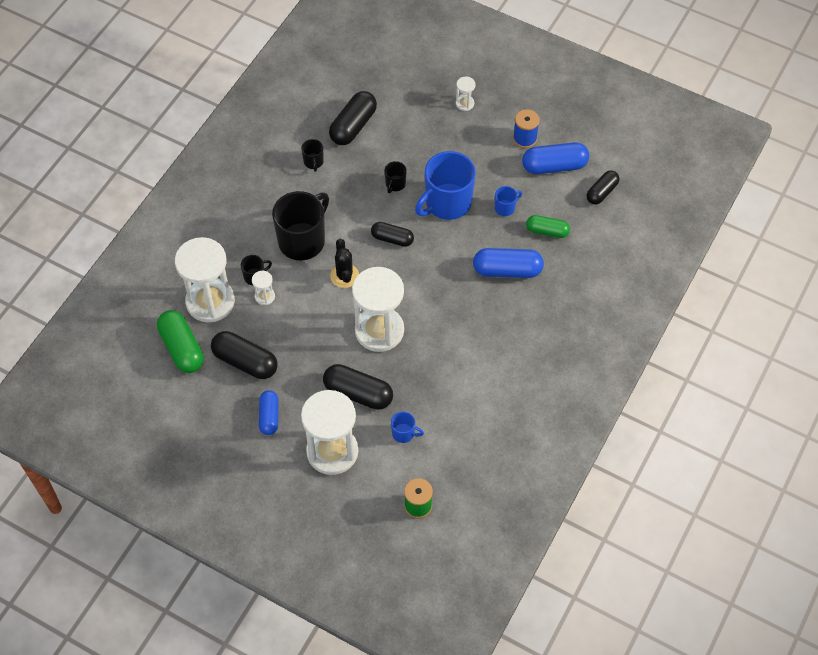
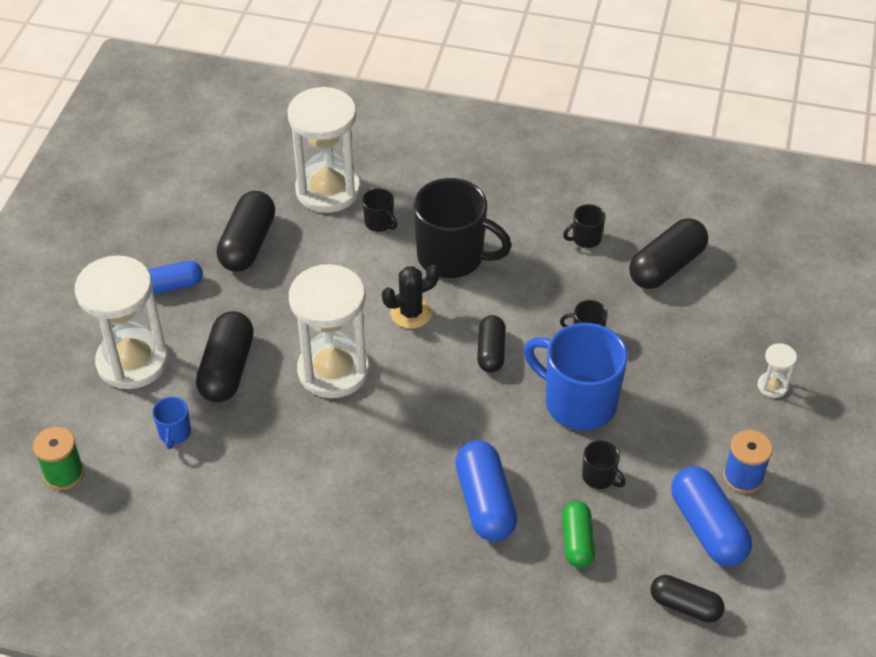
camera: 75 degrees right, 10 degrees down
(182, 348) = (253, 181): green capsule -> none
(265, 296) = (352, 239): white hourglass -> none
(353, 126) = (666, 266): black capsule -> black capsule turned 60 degrees counterclockwise
(505, 208) = (599, 477): blue mug -> black mug

